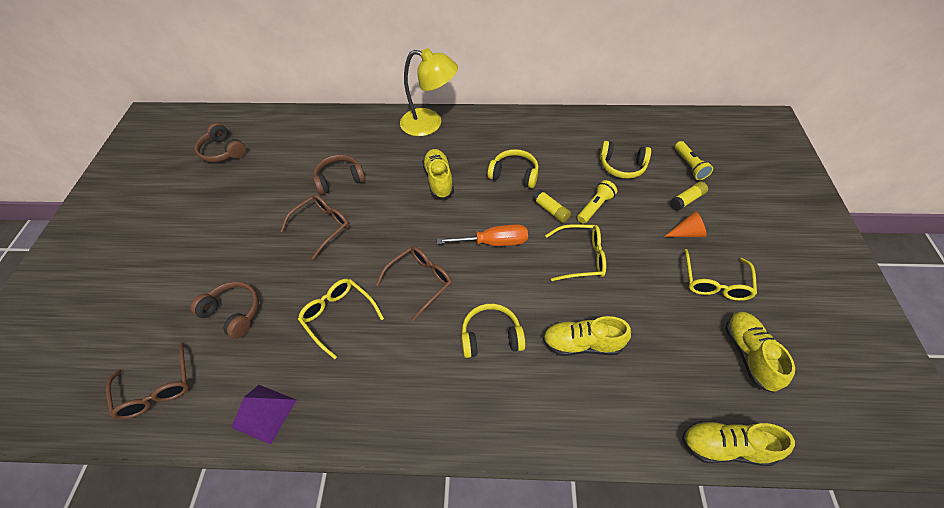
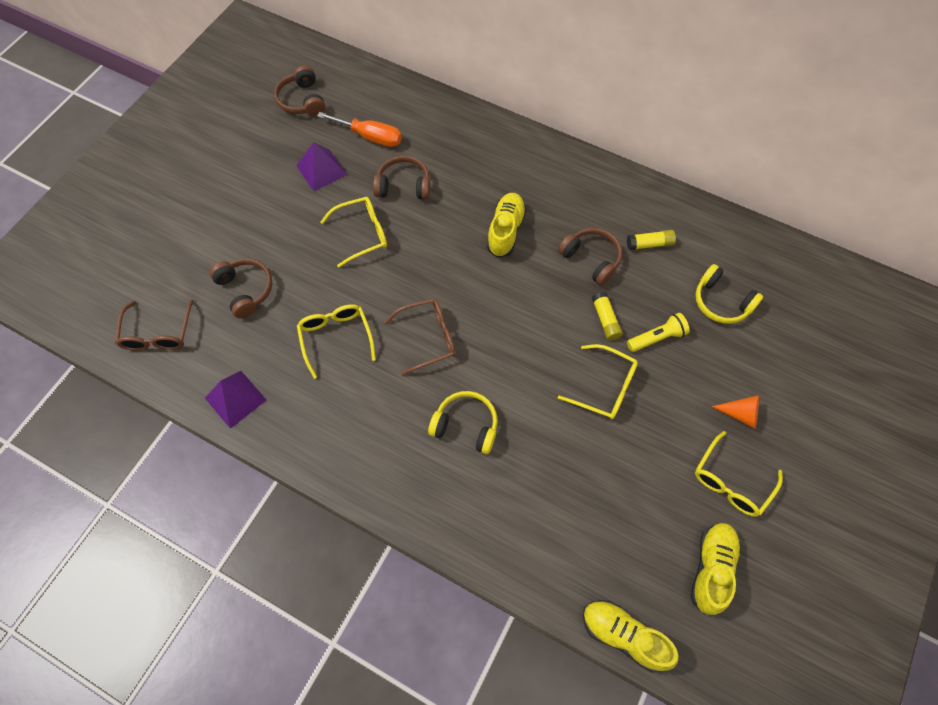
camera: 25 degrees right, 10 degrees up
(263, 193) = (321, 170): none -> purple pyramid
(322, 226) = (362, 234): brown glasses -> yellow glasses
(430, 124) = (533, 154): yellow lamp -> none
(494, 242) = (524, 329): orange screwdriver -> orange screwdriver (370, 137)
(514, 174) = (591, 259): yellow headphones -> brown headphones
(582, 344) = (549, 476): yellow shoe -> none
(686, 200) = (768, 377): yellow glue stick -> yellow glue stick (649, 244)
(689, 166) = (803, 336): yellow flashlight -> none

